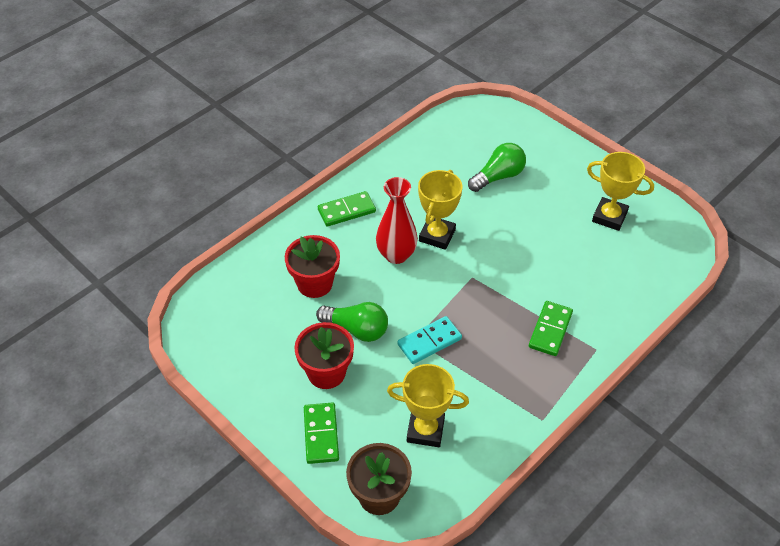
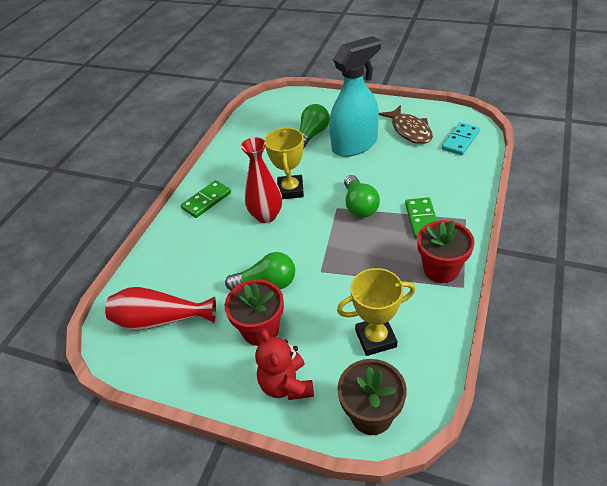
camera: 20 degrees left, 5 degrees down
(242, 321) = (160, 320): none -> red vase
(314, 283) = (210, 264): red flower pot -> red flower pot (441, 269)
(321, 434) = (286, 385): green domino -> red teddy bear
(429, 342) = (334, 268): turquoise domino -> turquoise domino (460, 140)
(496, 285) = (359, 206): none -> green light bulb
(537, 209) = (355, 145): none -> turquoise spray bottle
(609, 217) = (409, 130): yellow trophy -> brown fish

